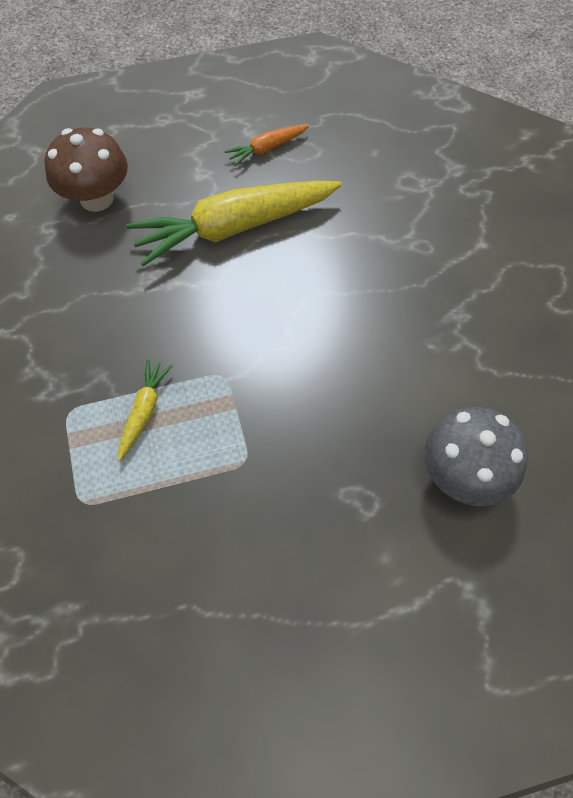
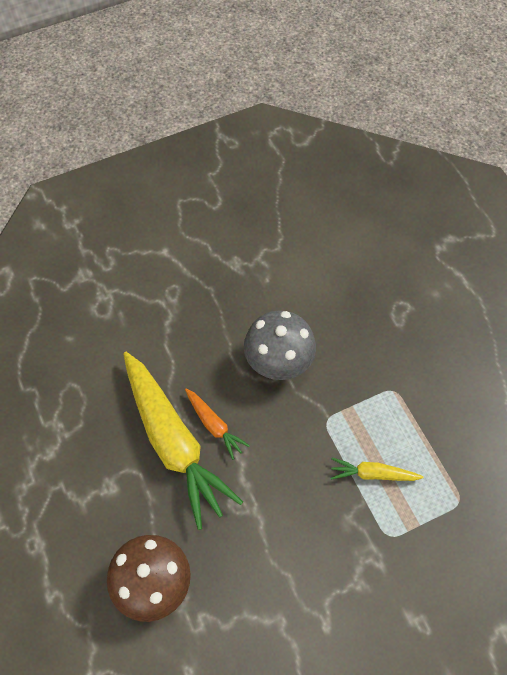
camera: 100 degrees left, 0 degrees up
(267, 149) = (71, 431): orange carrot -> orange carrot (214, 425)
(463, 475) = (365, 253): grey mushroom -> grey mushroom (278, 362)

